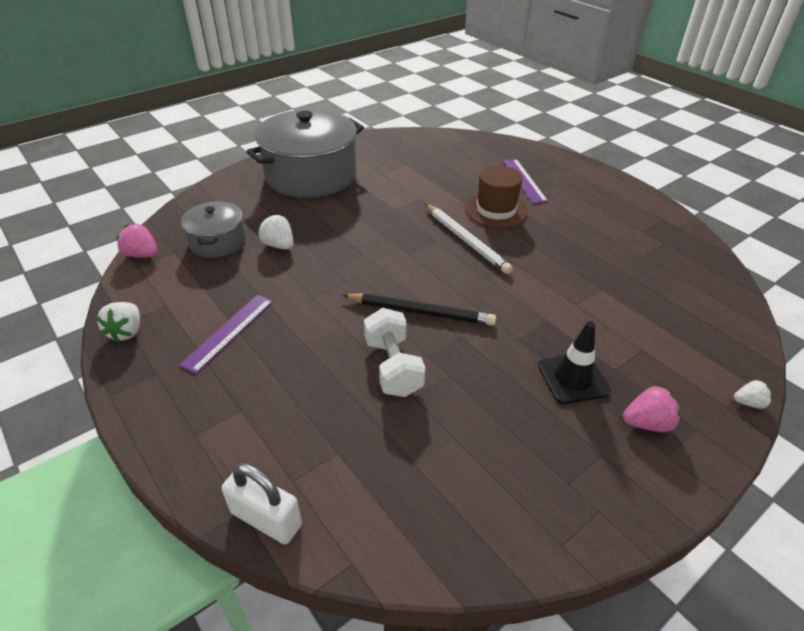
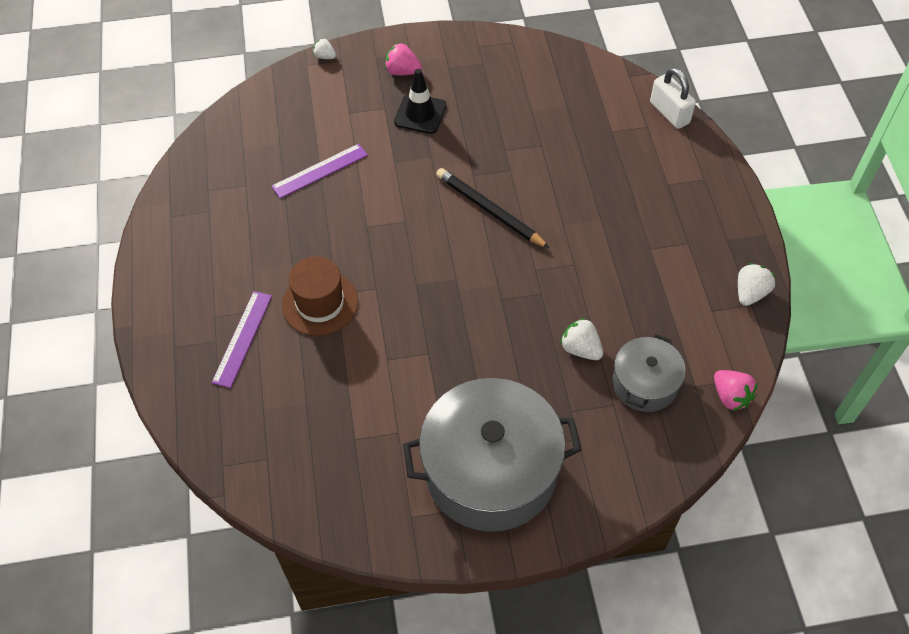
camera: 150 degrees left, 15 degrees up
(228, 332) = (661, 257): purple ruler -> purple ruler (320, 171)
(279, 245) = (581, 349): white strawberry -> white strawberry turned 150 degrees clockwise
(393, 367) = (542, 172): white dumbbell -> none
(466, 240) = (387, 273): white pencil -> none

